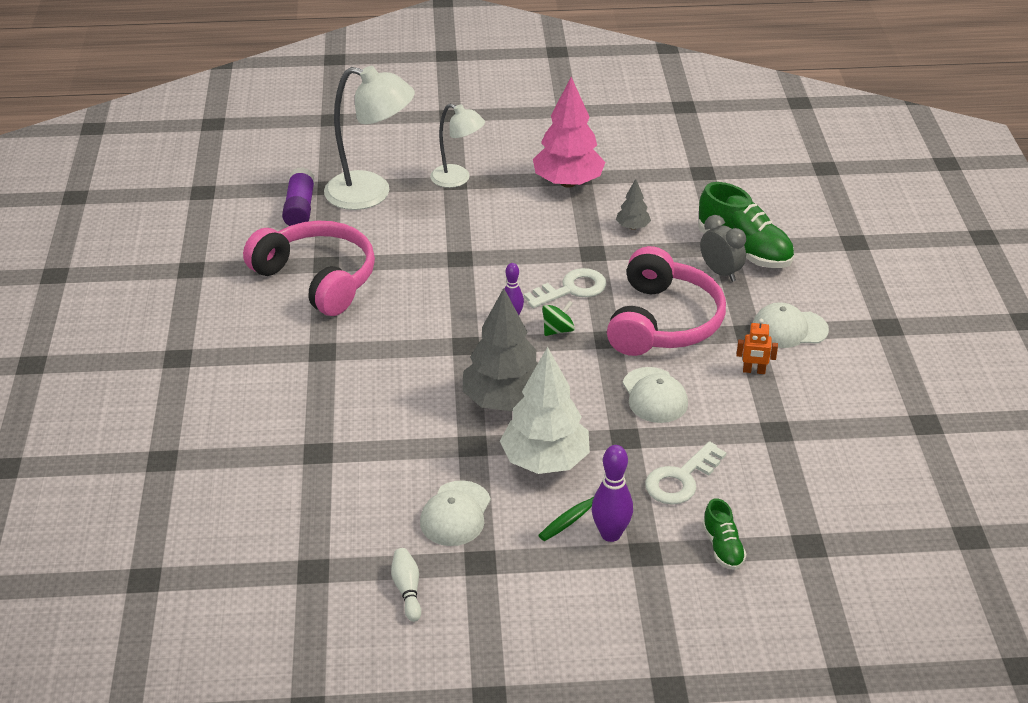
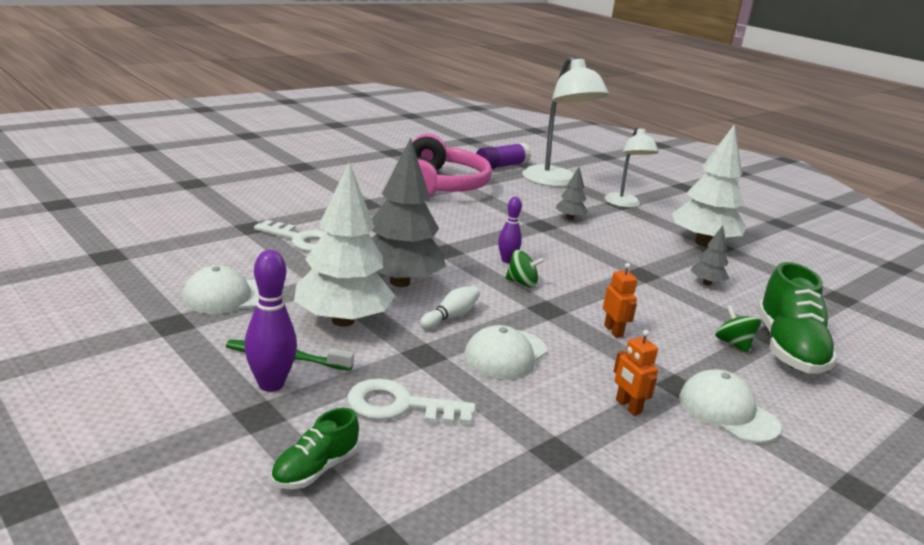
camera: 50 degrees right, 15 degrees down
(407, 590) = (109, 299): white bowling pin -> white bowling pin (451, 316)
(460, 232) = (570, 218): none -> grey tree
(568, 182) = (703, 243): pink tree -> white tree
(571, 289) = (582, 276): white key -> white key (302, 240)
(663, 322) = (613, 331): pink headphones -> orange robot
(720, 272) = (733, 344): grey clock -> green spinning top

